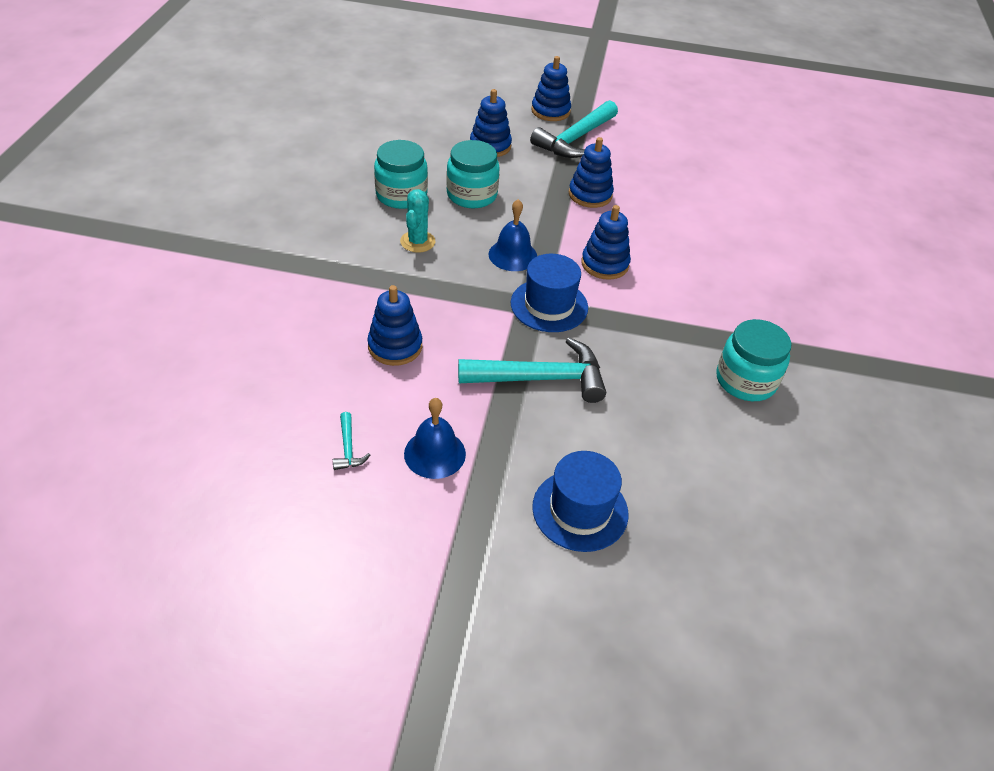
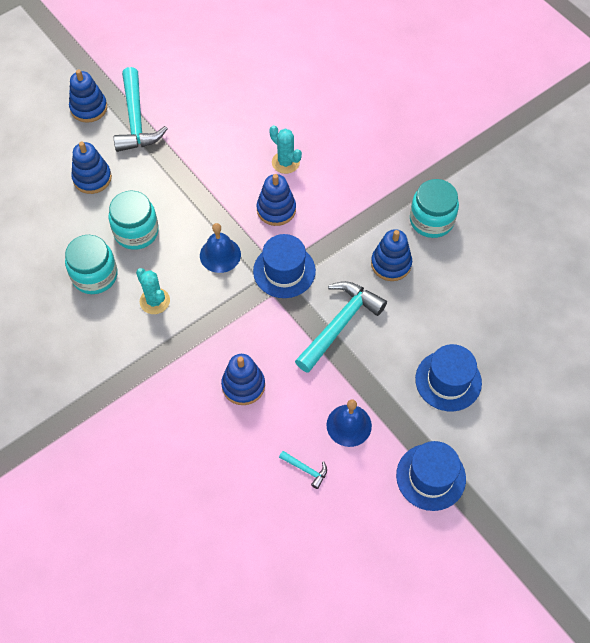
camera: 45 degrees left, 15 degrees up
(445, 567) = (431, 477): none -> blue hat
(590, 195) = (203, 161): blue stacking toy -> blue stacking toy (391, 264)
(660, 243) = (285, 162): none -> turquoise cactus

